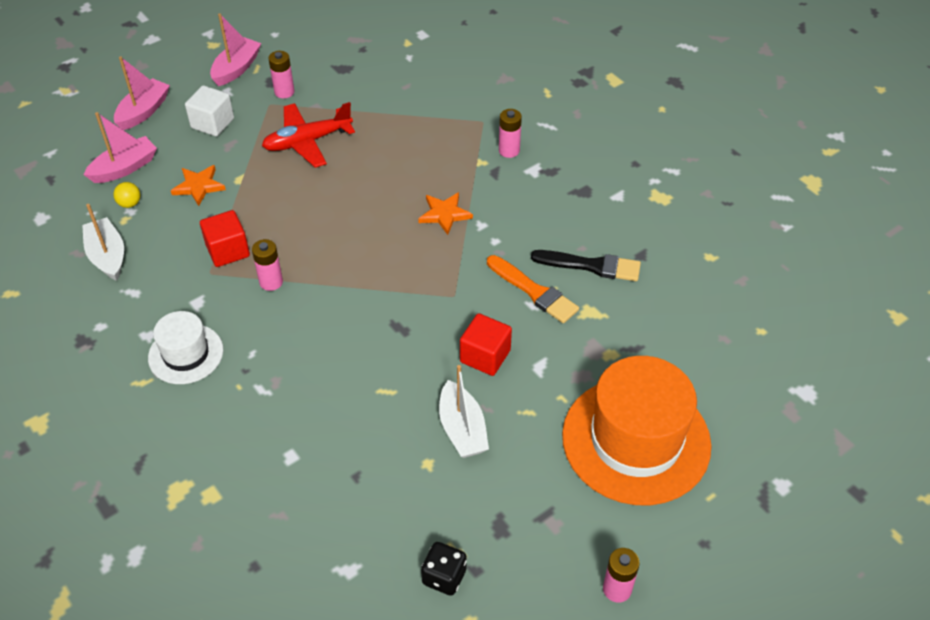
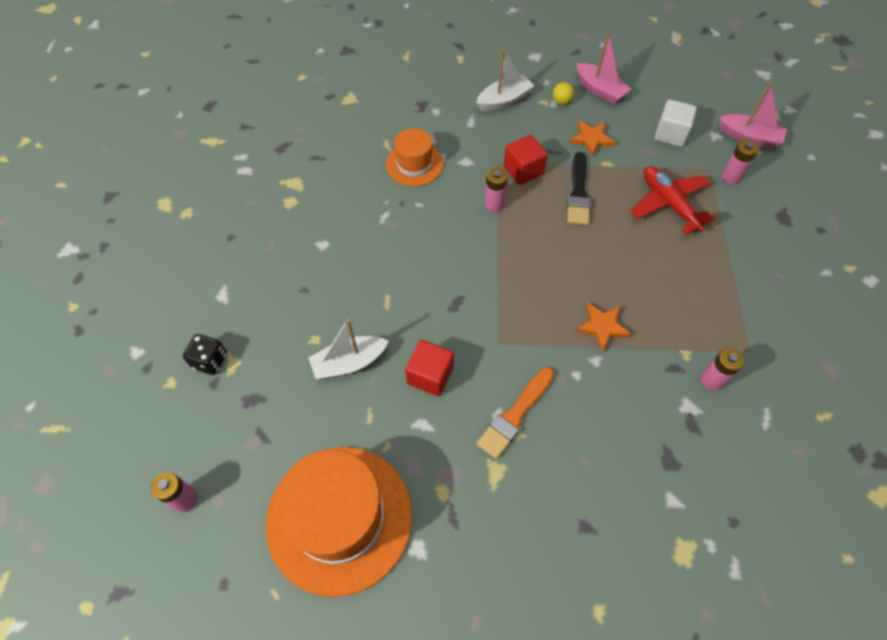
camera: 85 degrees right, 10 degrees up
(143, 111) = (669, 88): pink boat -> none
(186, 354) = (414, 164): white hat -> orange hat
(591, 266) = (559, 471): black brush -> black brush (578, 193)

